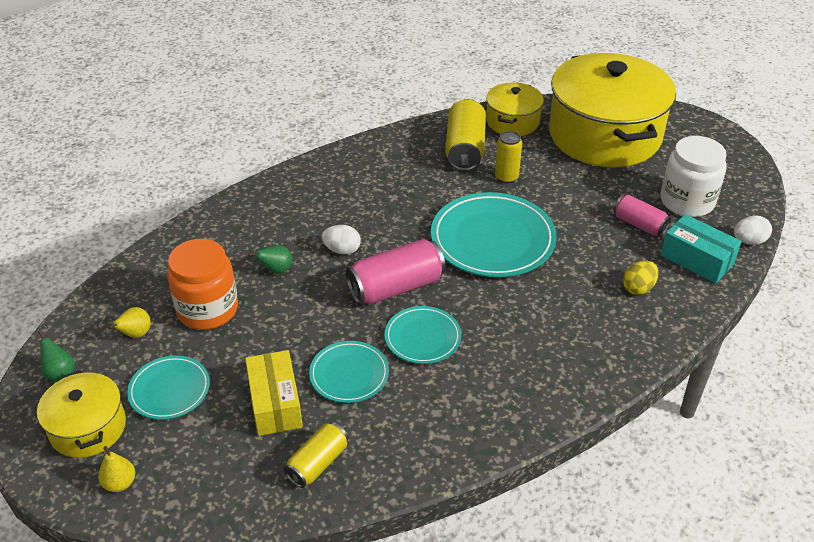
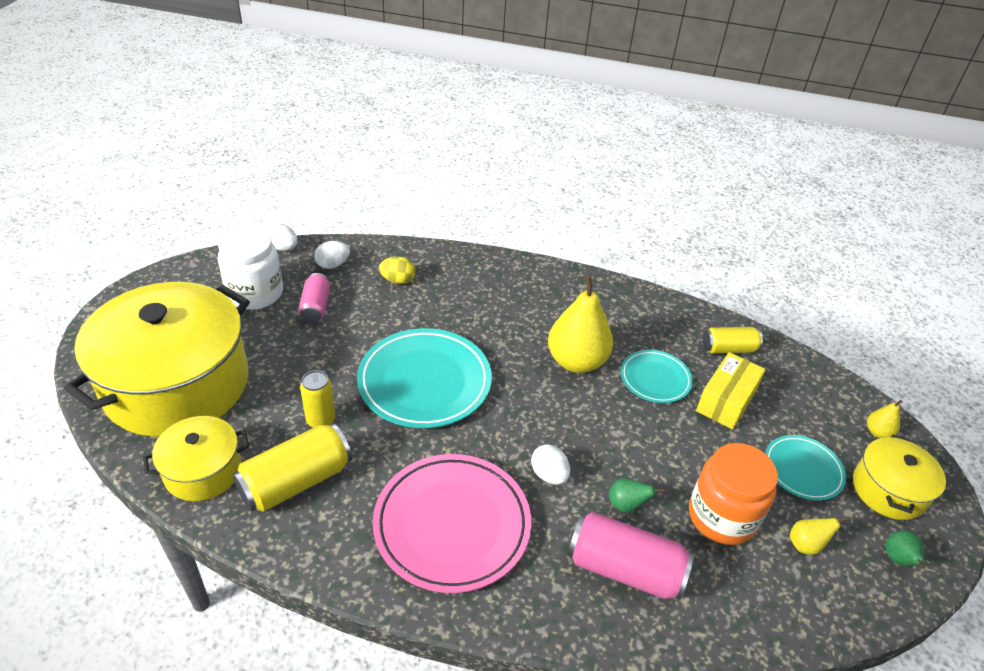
camera: 135 degrees left, 0 degrees up
(361, 190) = (452, 525): none -> pink plate
(396, 287) = (547, 408): pink can -> pink can (624, 569)
(422, 338) = (576, 361): turquoise plate -> yellow pear
(697, 259) = (333, 265): turquoise box -> white egg

